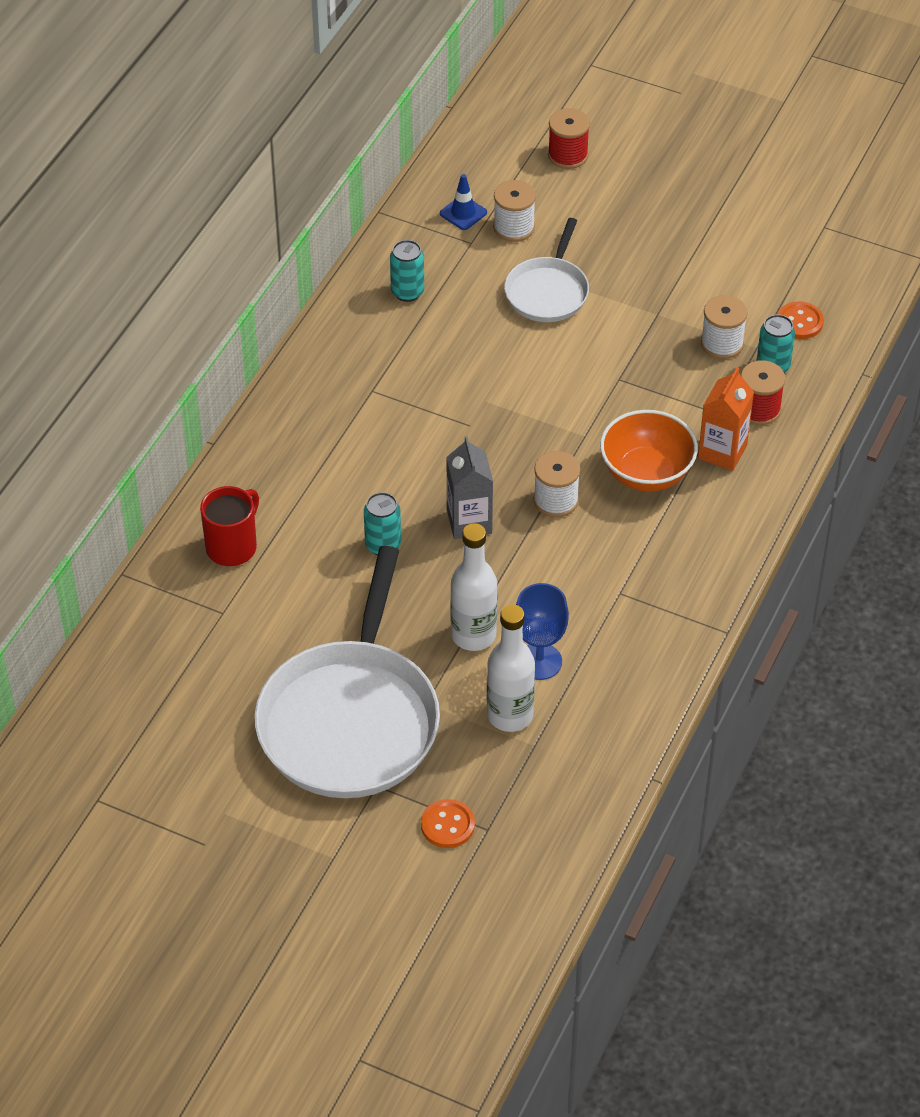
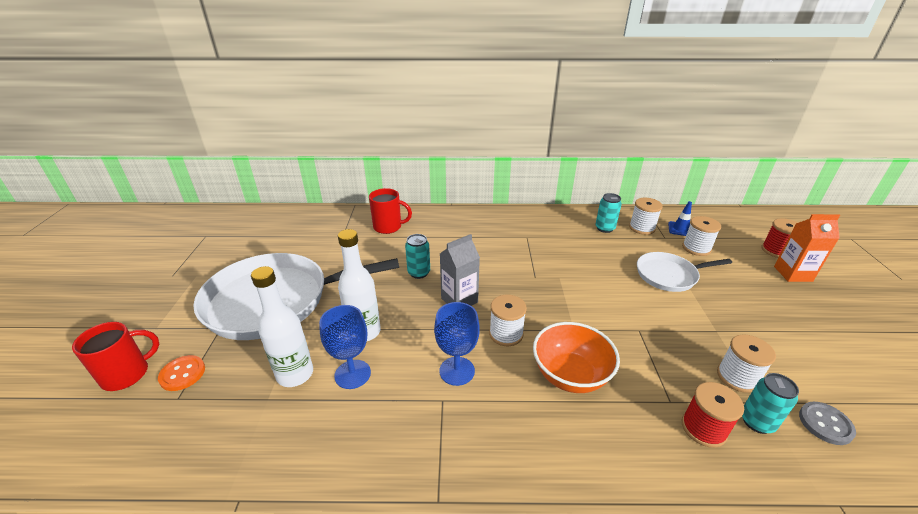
camera: 65 degrees right, 15 degrees down
(416, 882) = (127, 374): none -> red mug
(433, 251) = (642, 228): none -> white spool
(587, 566) = (457, 371): none -> blue goblet
(722, 452) = (634, 418): orange carton -> orange carton (792, 274)
(799, 322) = (825, 424): orange button -> grey button

